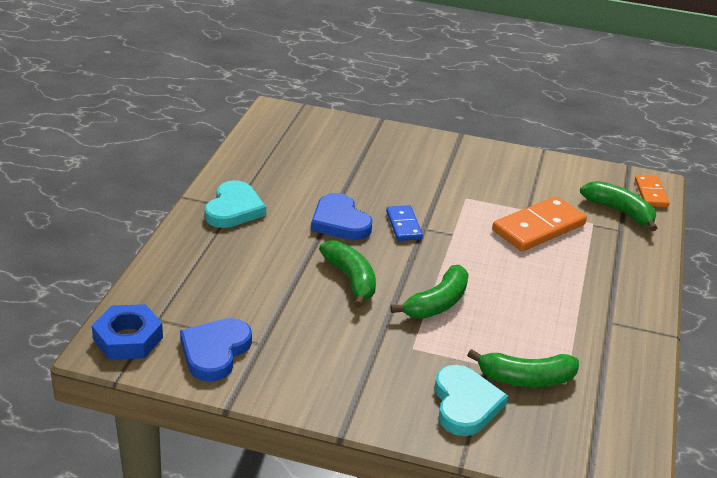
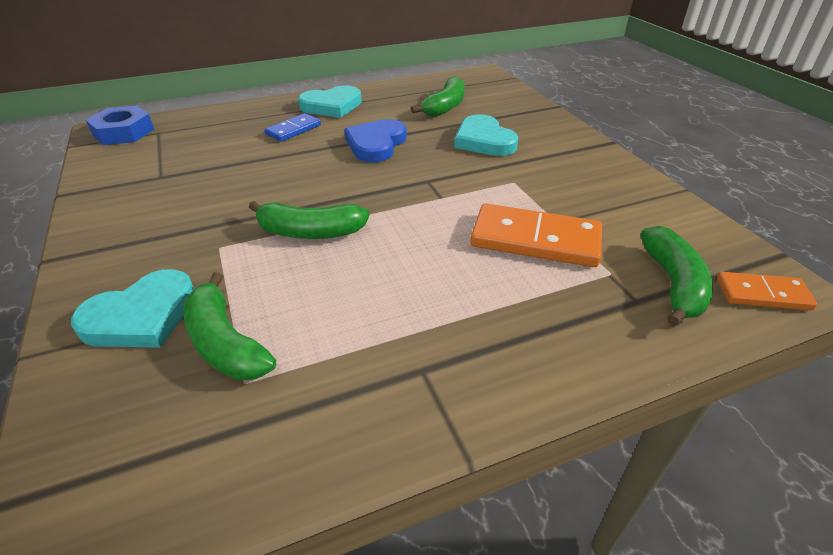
camera: 55 degrees right, 5 degrees up
(215, 351) = (132, 164): blue heart -> none
(351, 279) = (296, 178): green banana -> green banana (445, 106)
(395, 177) = (484, 140): none -> turquoise heart
(404, 225) = (415, 170): blue domino -> blue domino (293, 130)
(651, 193) = (762, 294): orange domino -> orange domino turned 45 degrees clockwise

